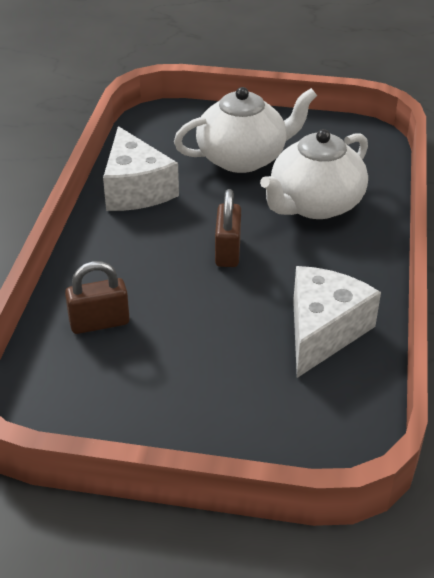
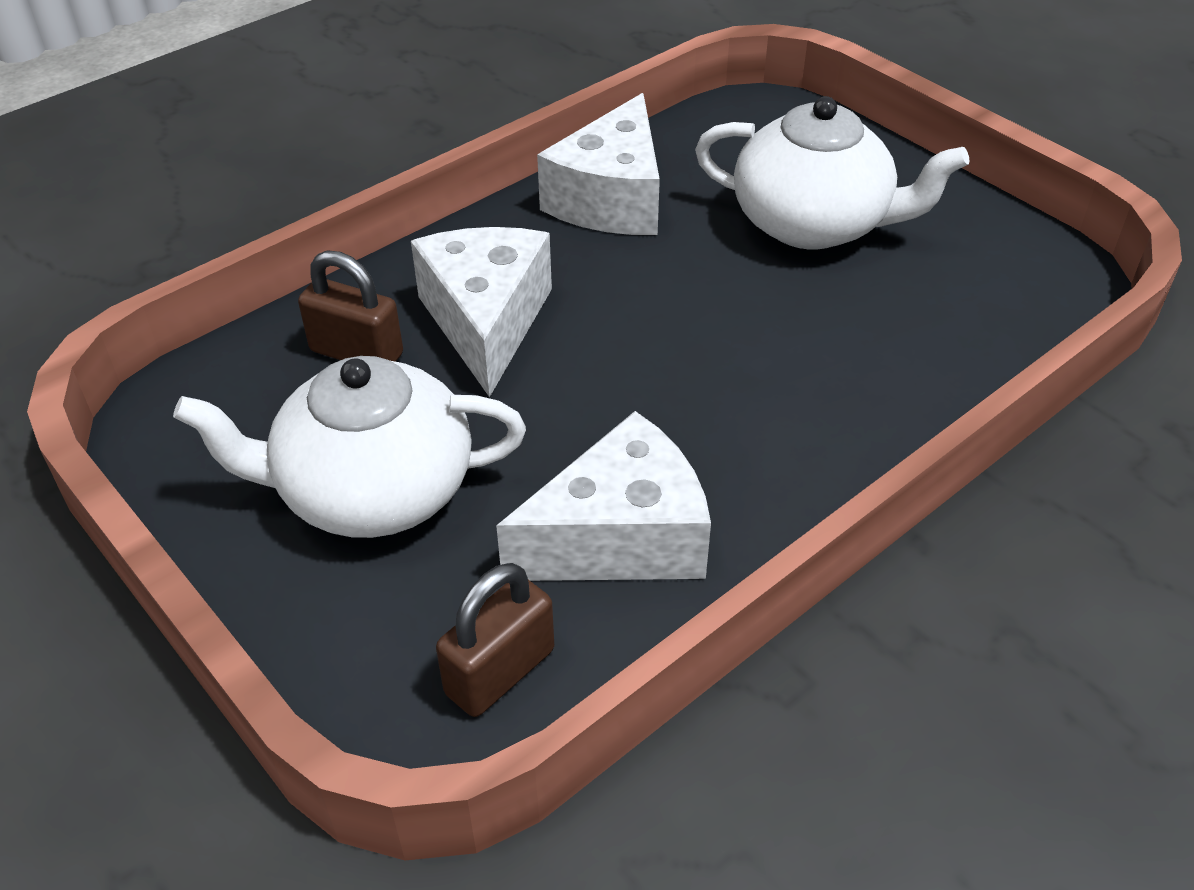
camera: 40 degrees right, 5 degrees up
(146, 275) = (486, 322): none -> white cheese
(227, 251) = (628, 347): brown padlock -> brown padlock (500, 672)
(315, 204) = (839, 344): white teapot -> white teapot (372, 491)

